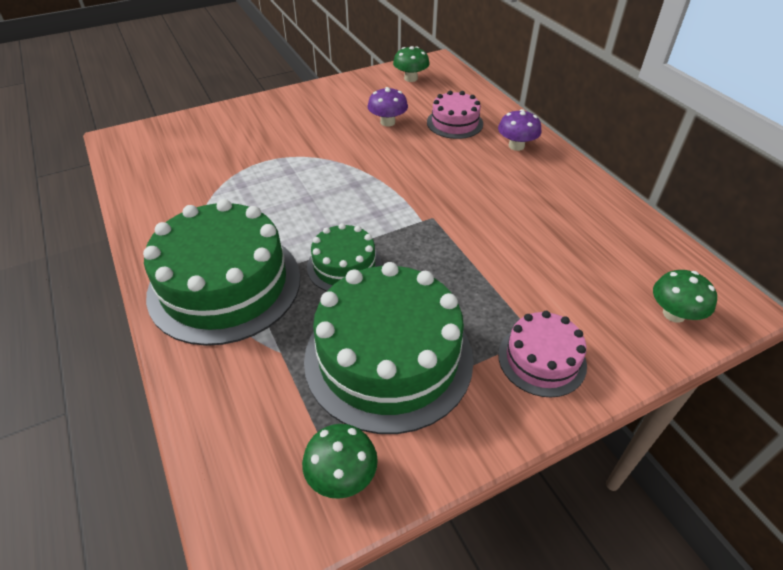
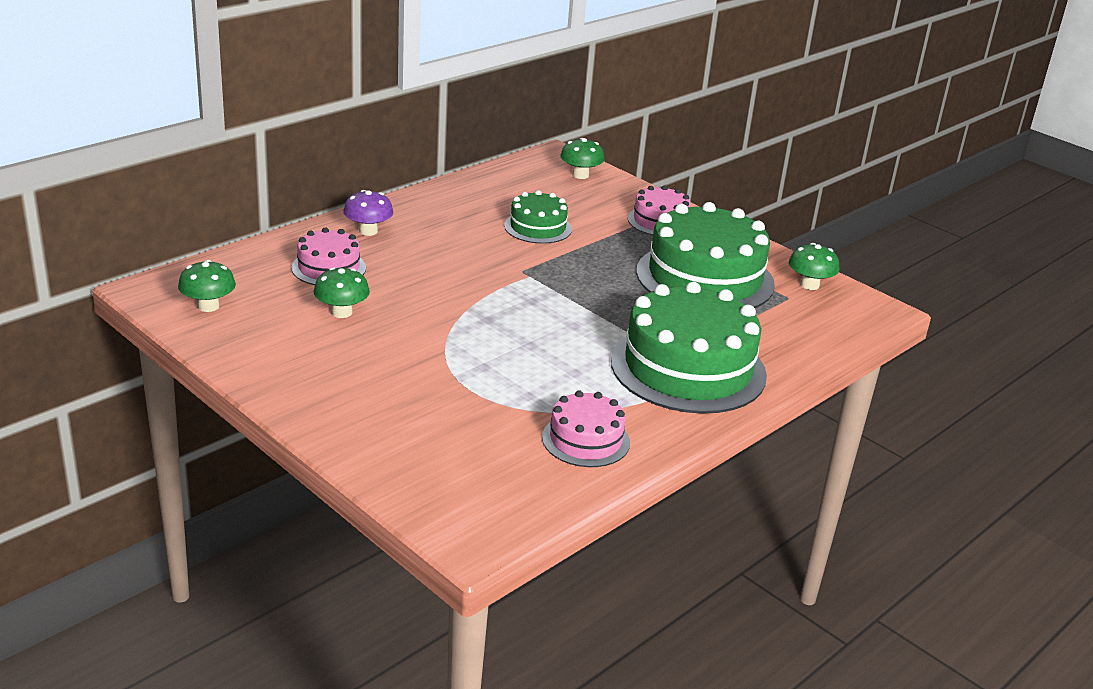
camera: 110 degrees left, 15 degrees down
(171, 200) = (585, 440): none -> pink cake
(344, 266) = (619, 309): green cake -> green cake (538, 227)
(387, 122) = (341, 312): purple mushroom -> green mushroom

